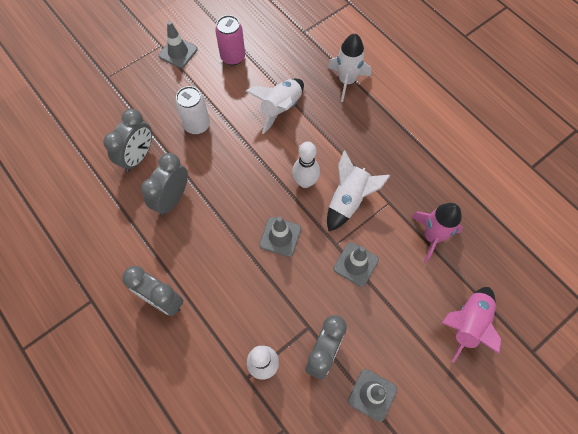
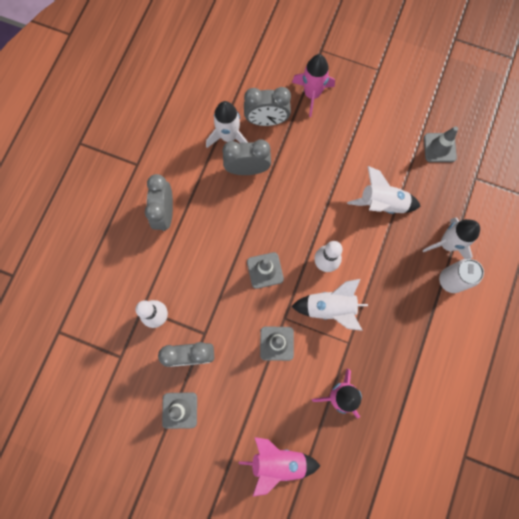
camera: 60 degrees right, 10 degrees up
(128, 198) = (228, 137): none -> white rocket
(142, 107) = (312, 94): none -> pink rocket
(178, 52) = (381, 88): grey traffic cone -> grey traffic cone (439, 148)
(197, 125) = (322, 147): white can -> white can (450, 280)
(233, 57) = (406, 134): pink can -> none

